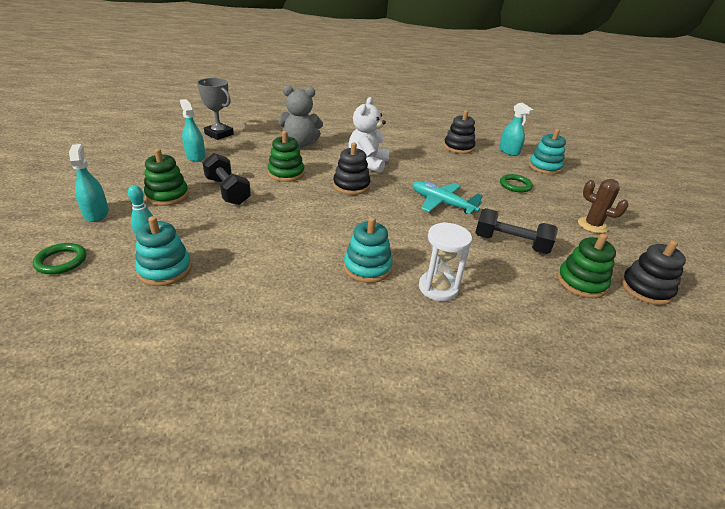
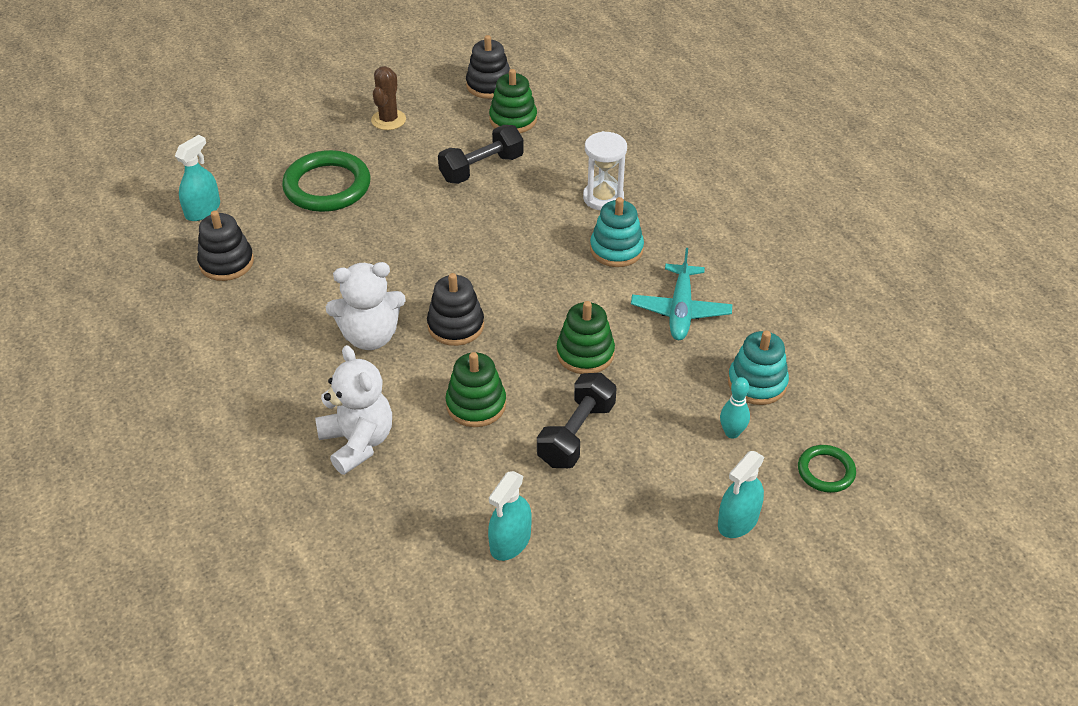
camera: 115 degrees left, 10 degrees up
(167, 195) = (640, 485): green stacking toy -> green stacking toy (585, 353)
(219, 134) = (402, 573): grey trophy -> none
(300, 144) = (358, 442): grey teddy bear -> white teddy bear
(441, 203) = (434, 235): turquoise plane -> turquoise plane (680, 310)
(511, 244) = (481, 168): black dumbbell -> black dumbbell turned 60 degrees clockwise
(515, 185) = (327, 186): green ring -> green ring, size x1.89
(544, 167) = (241, 170): turquoise stacking toy -> none

